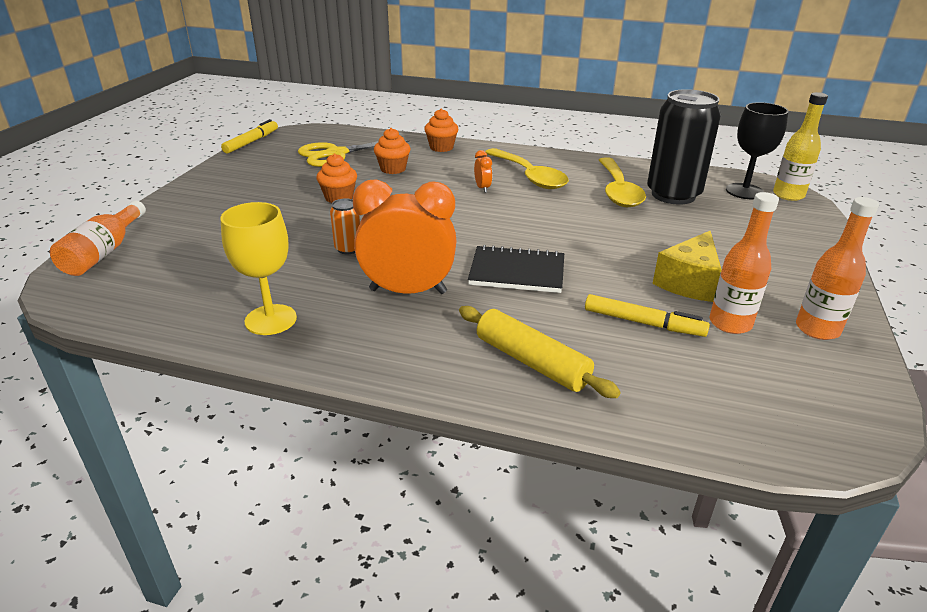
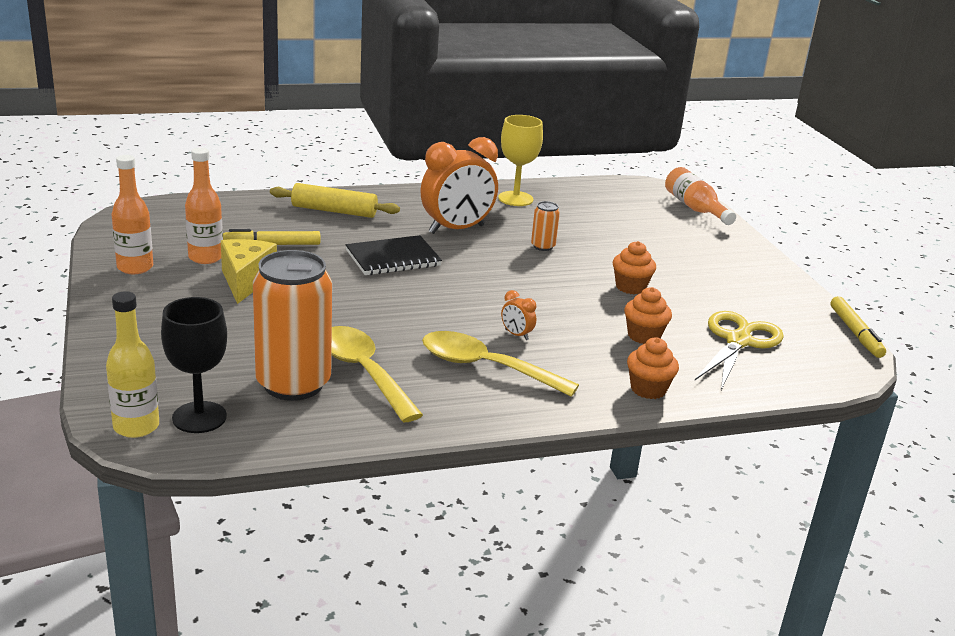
camera: 145 degrees right, 5 degrees down
(673, 195) = (293, 384): black can -> orange can

